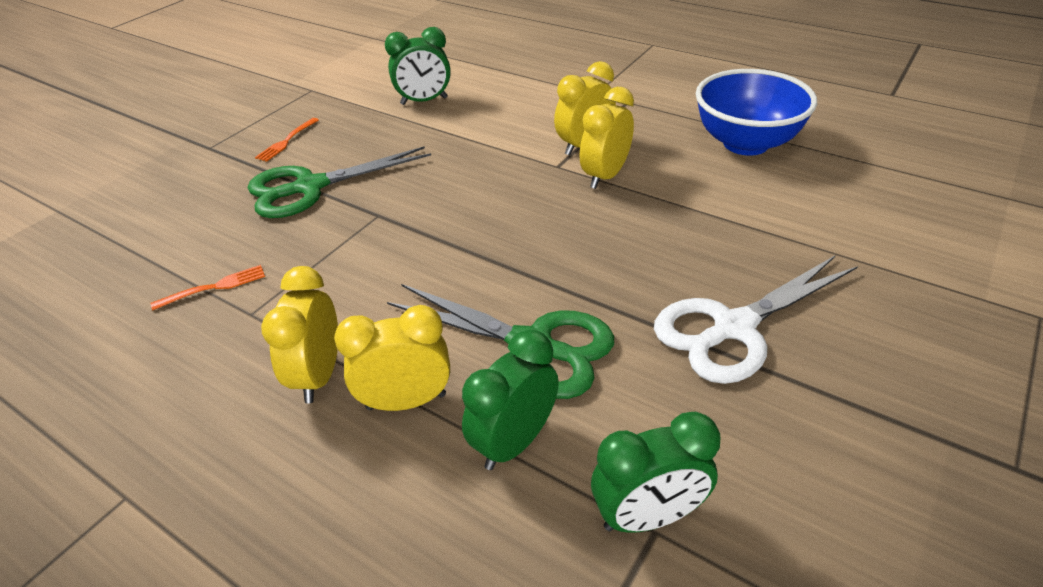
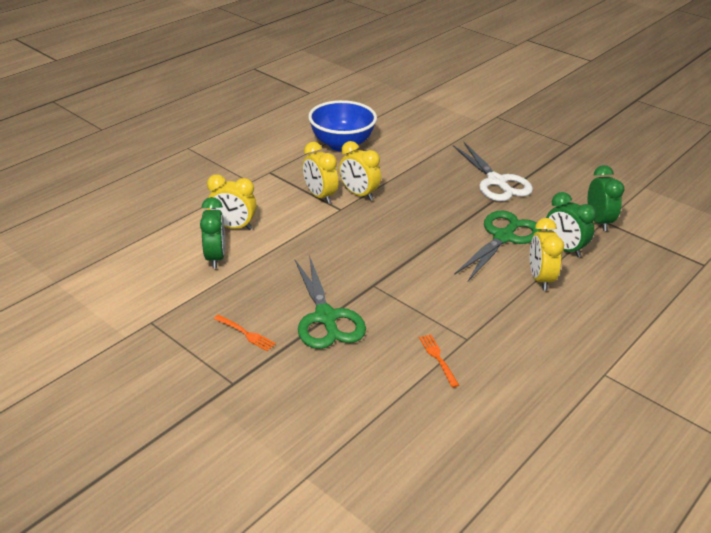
camera: 85 degrees left, 5 degrees down
(319, 375) = (521, 308): yellow clock -> yellow clock (233, 227)

